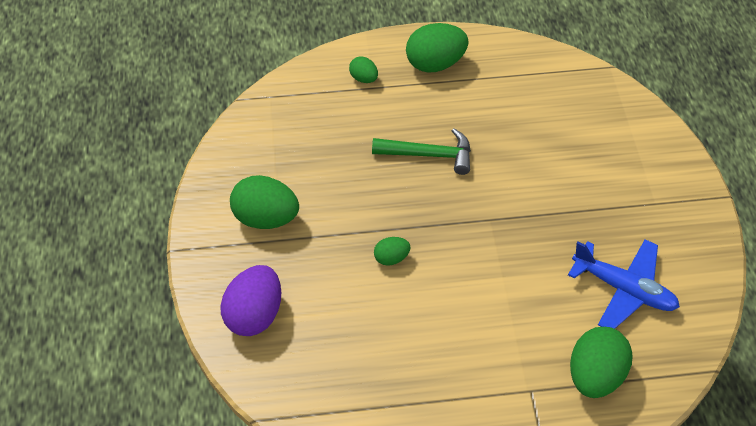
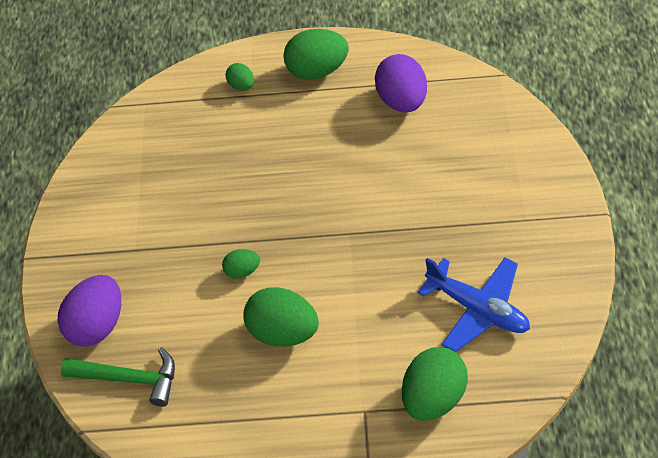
camera: 10 degrees right, 0 degrees up
(266, 218) = (123, 227): green egg -> green egg (283, 332)
(429, 155) = (296, 165): green hammer -> green hammer (129, 379)
(521, 92) = (402, 101): none -> purple egg

